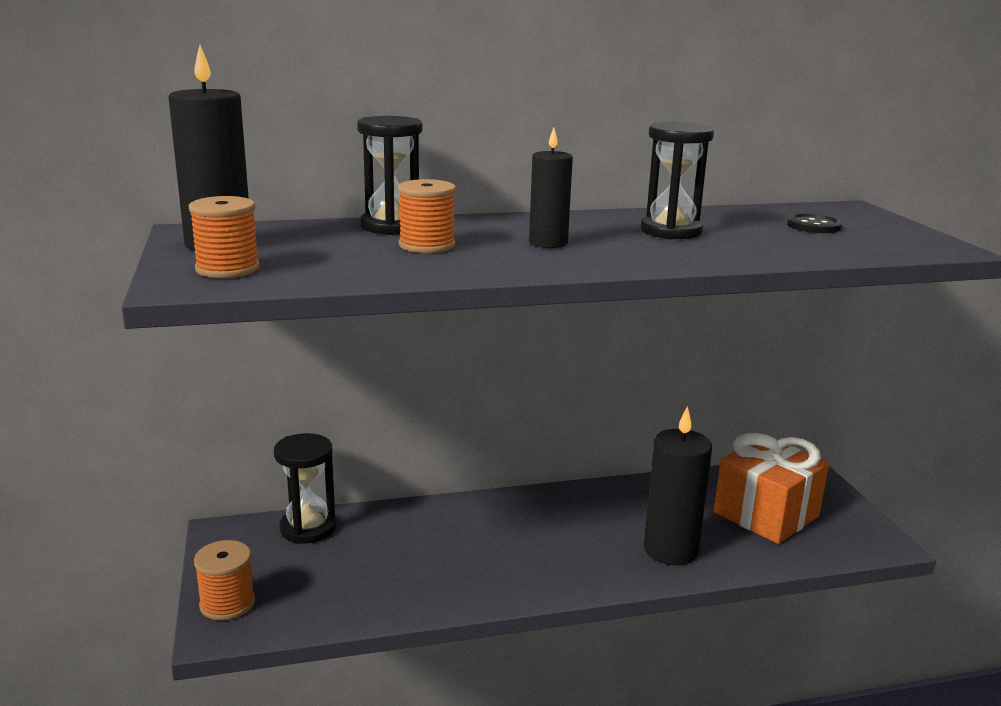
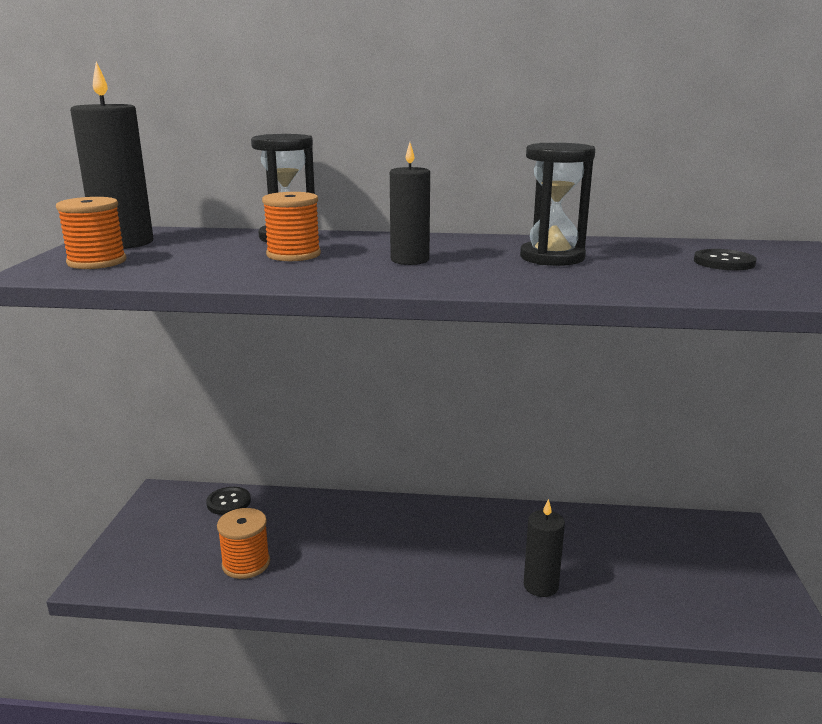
camera: 20 degrees right, 0 degrees up
(227, 603) = (122, 556): orange spool -> orange spool (246, 564)
(308, 528) = (228, 502): black hourglass -> black button
(670, 550) = (541, 586): black candle -> black candle, size x0.62
(766, 514) = (666, 567): orange gift -> none

